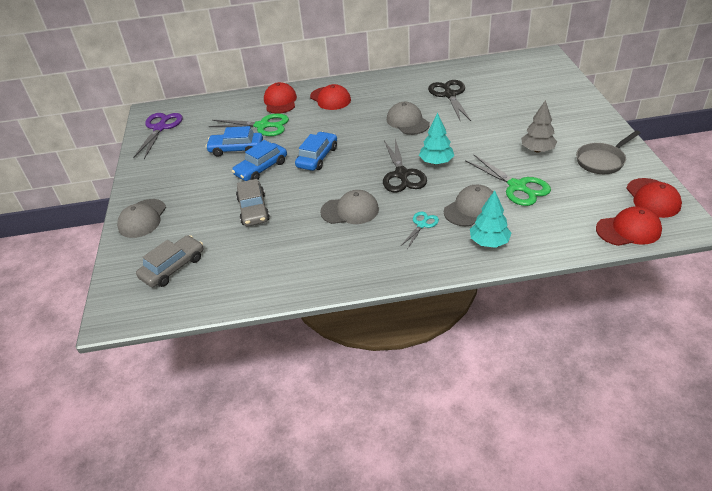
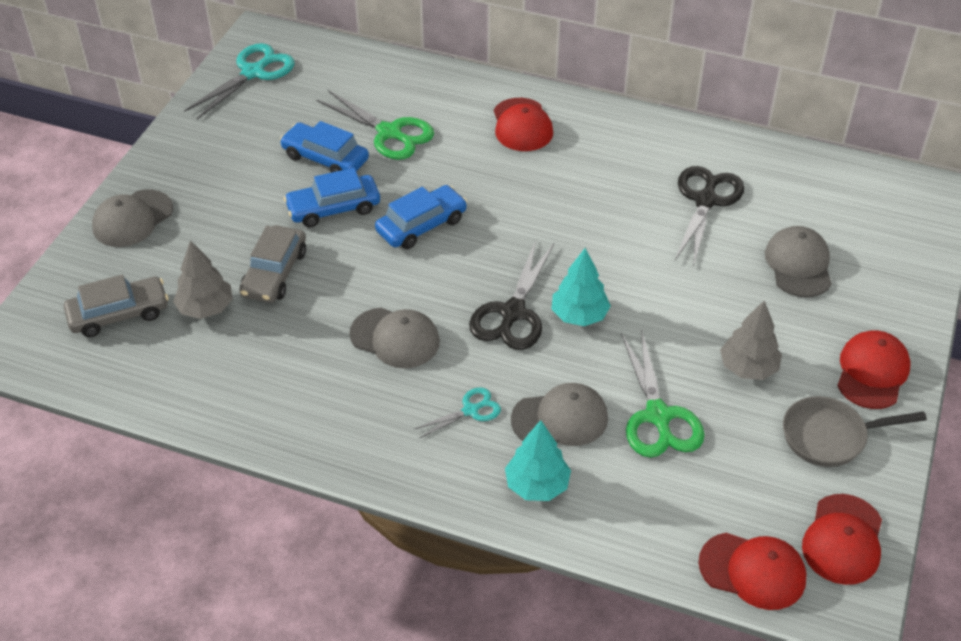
camera: 25 degrees right, 5 degrees up
(160, 128) = (253, 72): purple scissors -> turquoise scissors
(226, 242) = (206, 308): none -> grey tree
(280, 101) = (447, 98): red cap -> red cap (872, 372)
(407, 121) = (599, 222): grey cap -> grey cap (798, 265)

